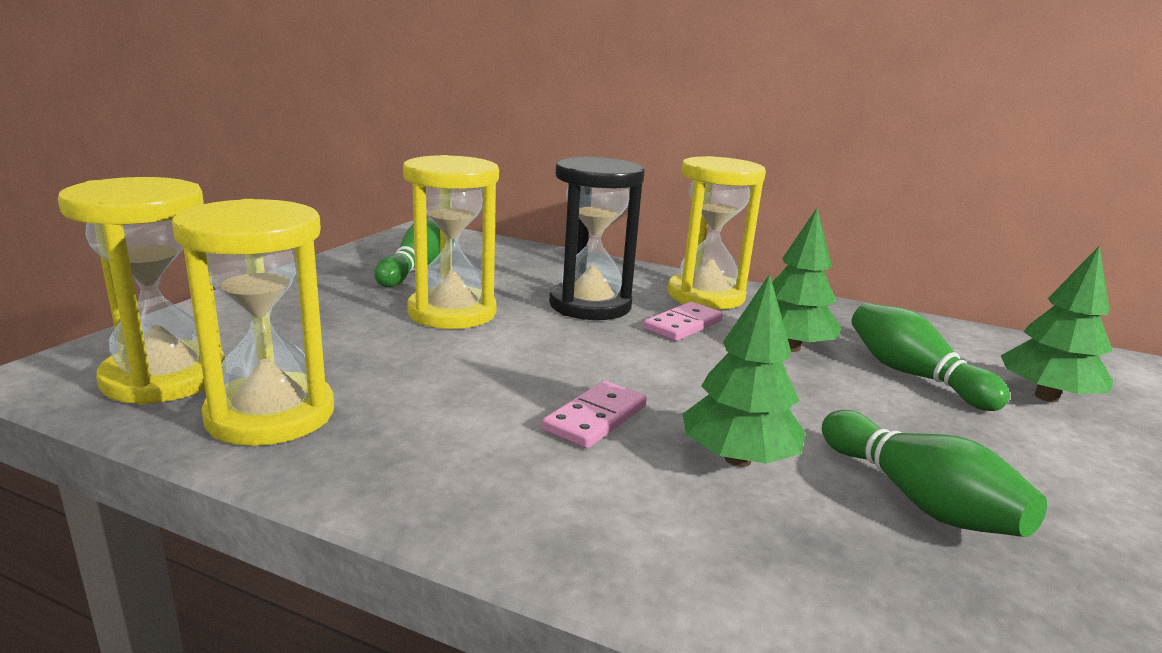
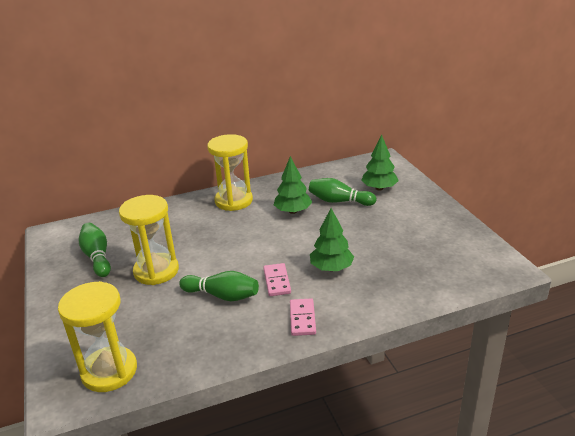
camera: 40 degrees left, 10 degrees up
(271, 415) = (178, 353): yellow hourglass -> none
(590, 305) = (201, 233): black hourglass -> none
(683, 325) = (247, 222): pink domino -> pink domino (302, 319)
(918, 499) = (384, 250): green bowling pin -> green bowling pin (222, 295)

